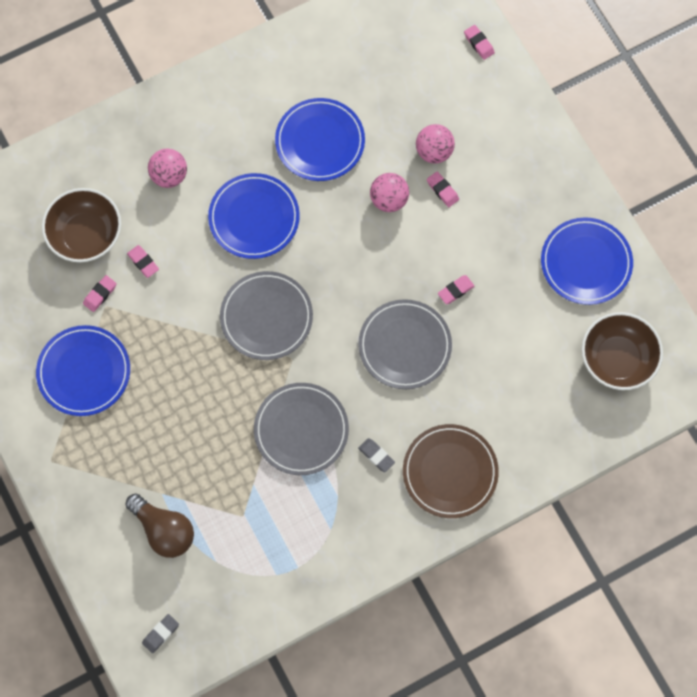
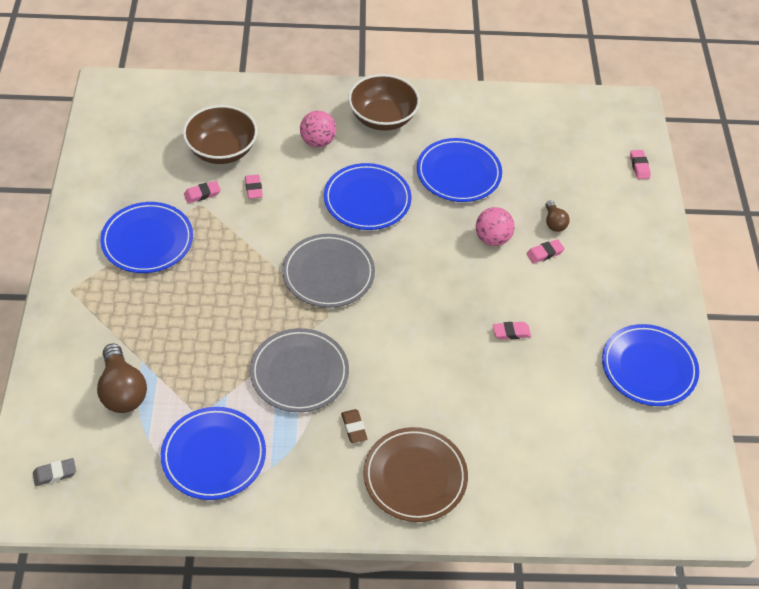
camera: 25 degrees right, 20 degrees down
(278, 545) = (214, 455): none -> blue plate
(376, 456) = (354, 428): grey eraser -> brown eraser
(404, 346) = (437, 353): grey plate -> none
(434, 151) = (554, 222): pink ball -> brown light bulb
(442, 190) = (544, 253): pink eraser -> pink eraser turned 75 degrees clockwise
(617, 359) = (637, 461): brown bowl -> brown bowl (382, 118)

